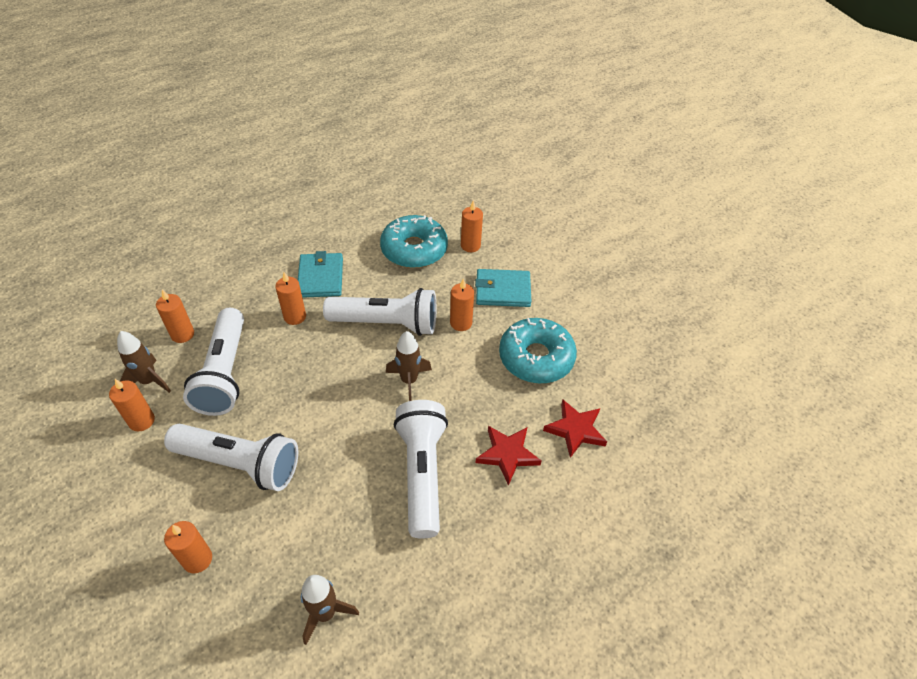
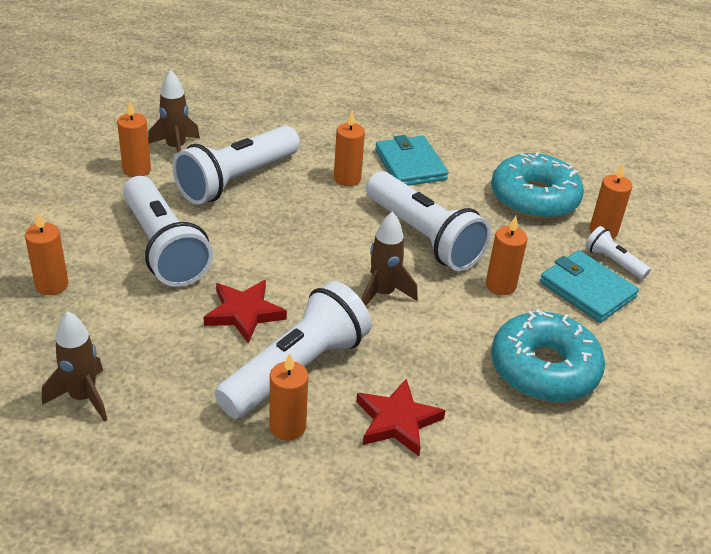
camera: 45 degrees right, 10 degrees down
(182, 334) = (241, 133): orange candle -> orange candle (287, 427)
(320, 277) = (410, 165): turquoise wallet -> turquoise wallet turned 60 degrees counterclockwise
(495, 262) = (613, 262): none -> white flashlight
(575, 430) = (500, 459): red star -> red star (244, 313)

